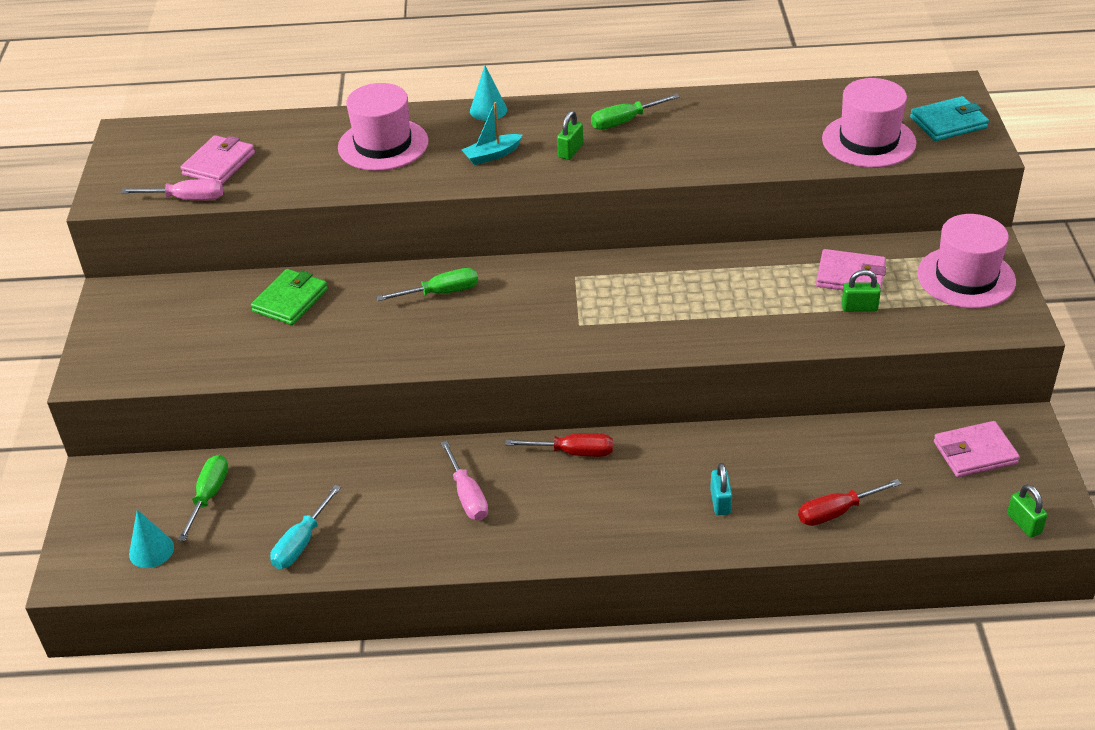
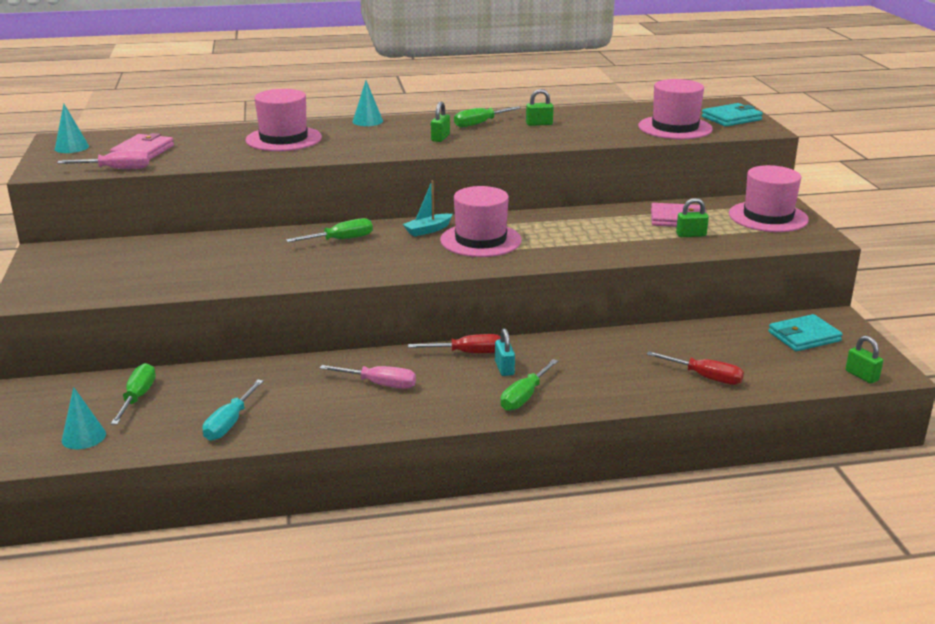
camera: 10 degrees left, 15 degrees down
(139, 151) = (71, 147): none -> turquoise cone
(290, 300) = (208, 249): green wallet -> none
(467, 495) = (379, 384): pink screwdriver -> pink screwdriver turned 45 degrees counterclockwise
(492, 155) = (376, 141): turquoise boat -> turquoise boat (428, 230)
(603, 303) = (480, 240): none -> pink hat
(624, 527) = (524, 396): none -> green screwdriver
(698, 125) = (539, 124): none -> green padlock
(720, 502) = (603, 376): turquoise padlock -> turquoise padlock (504, 368)
(837, 512) = (704, 377): red screwdriver -> red screwdriver turned 120 degrees counterclockwise
(975, 453) = (804, 336): pink wallet -> turquoise wallet

